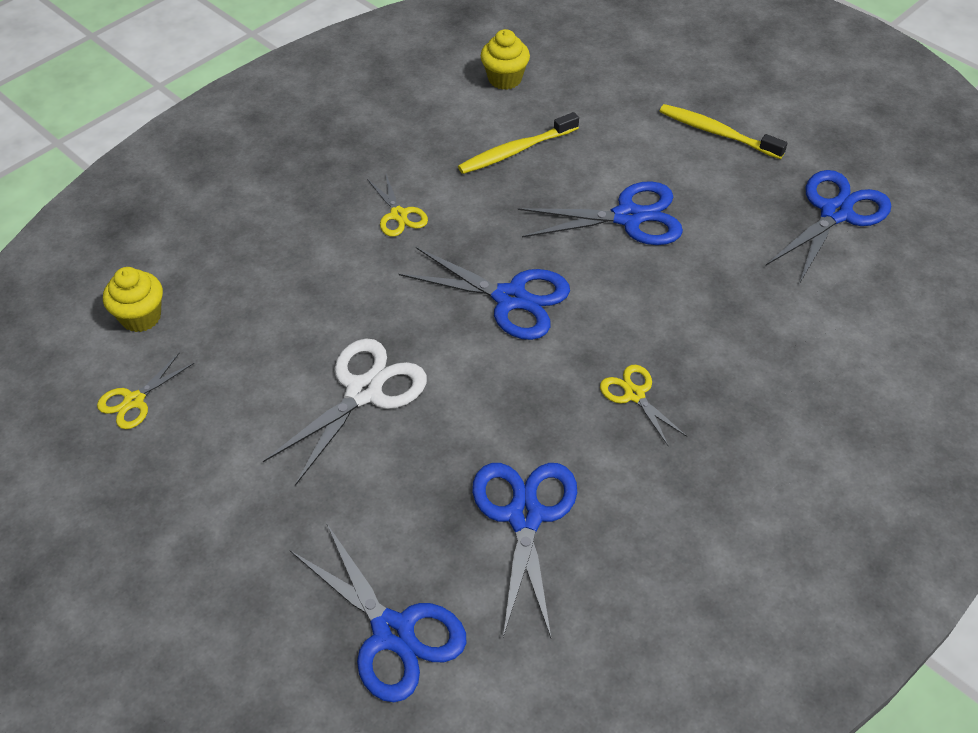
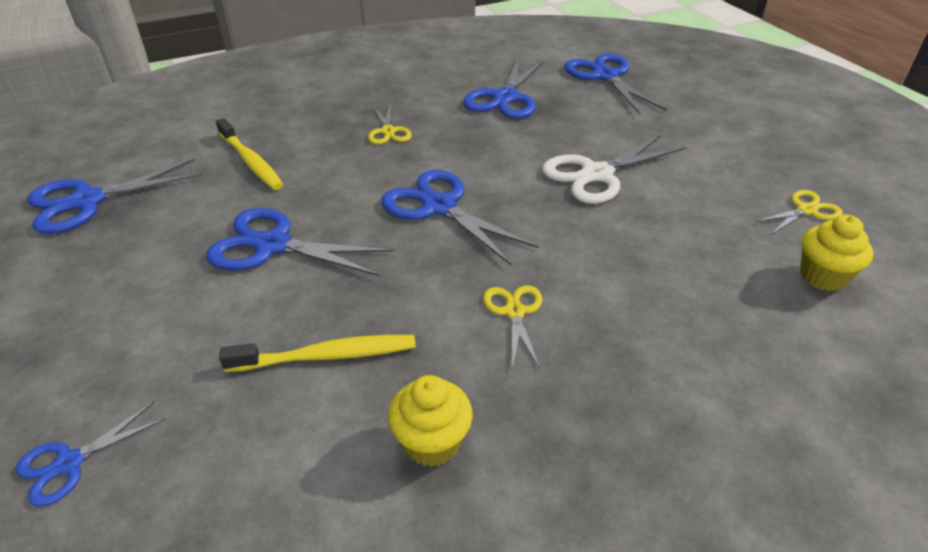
camera: 160 degrees left, 10 degrees down
(505, 79) = (248, 495): yellow cupcake -> yellow cupcake (431, 443)
(613, 66) = (69, 463): none -> blue scissors
(717, 133) = (76, 309): yellow toothbrush -> yellow toothbrush (251, 161)

